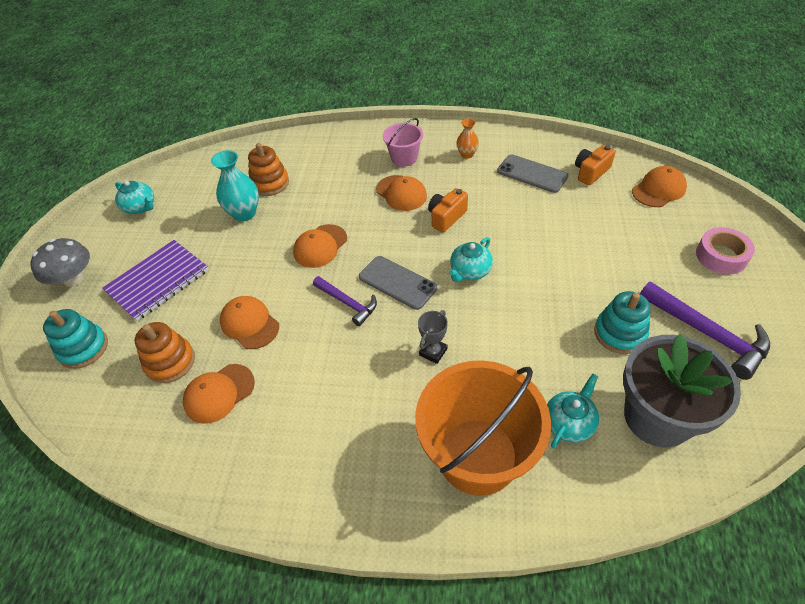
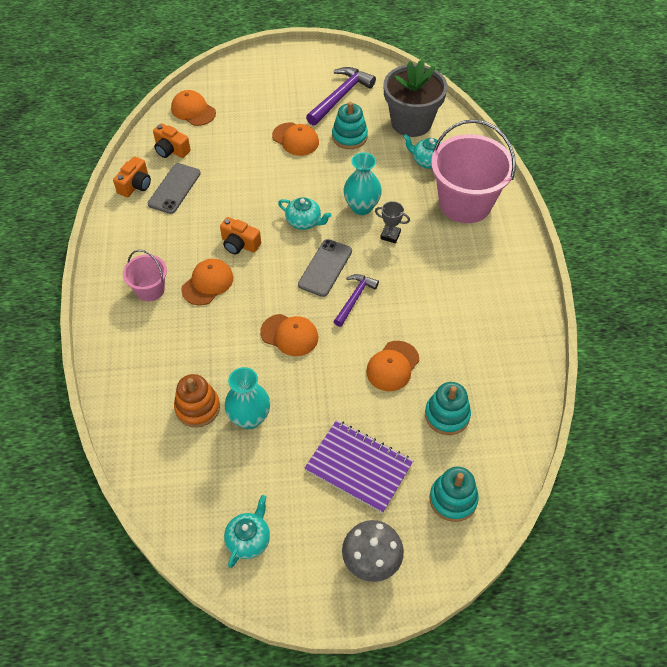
camera: 105 degrees left, 5 degrees up
(170, 362) = (447, 415): orange stacking toy -> turquoise stacking toy
(219, 393) = (465, 366): orange cap -> orange cap (295, 139)
(467, 154) = (144, 238): orange vase -> none
(477, 456) = (465, 203): orange bucket -> pink bucket
(486, 329) = (361, 207): none -> turquoise vase
(539, 149) = (135, 185): none -> orange camera
(721, 256) = (266, 84): pink tape -> none

